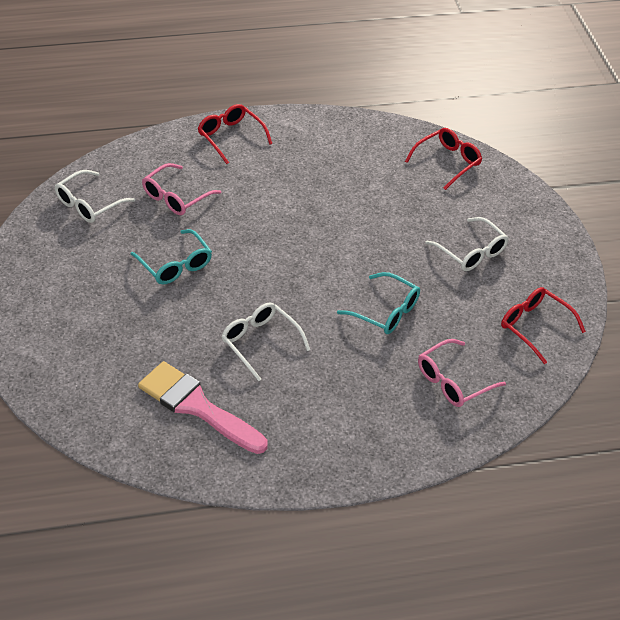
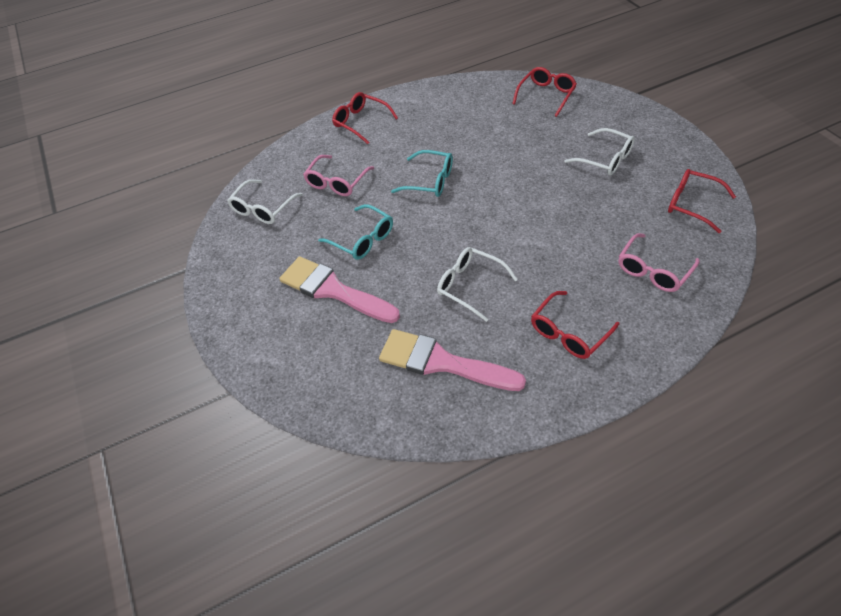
camera: 10 degrees left, 5 degrees up
(124, 307) = (333, 290): none -> pink brush
(334, 415) = (569, 332): none -> red glasses
(386, 311) = (563, 227): turquoise glasses -> turquoise glasses (430, 181)

